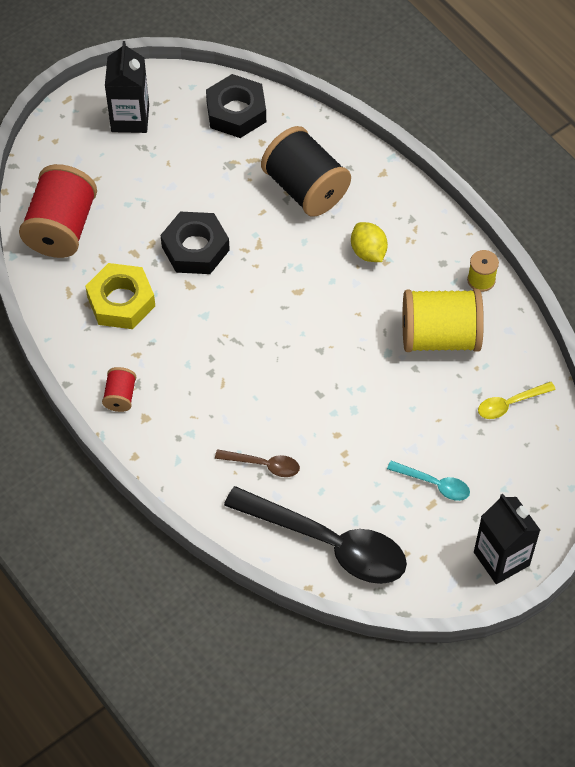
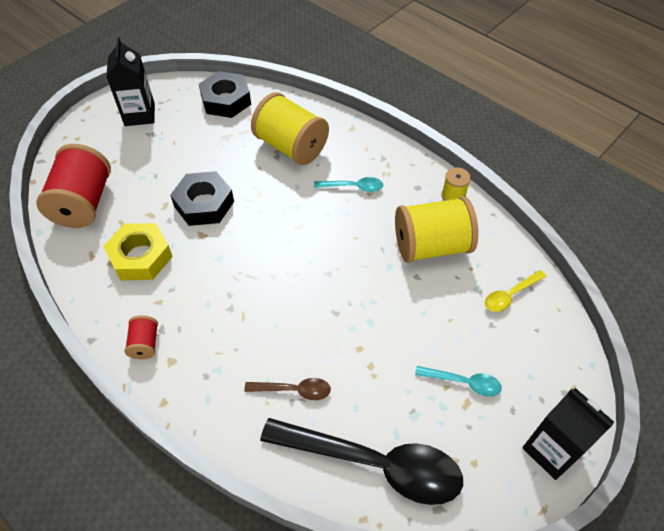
camera: 10 degrees left, 5 degrees down
(305, 188) = (291, 146): black spool -> yellow spool
(368, 252) = (353, 187): yellow lemon -> turquoise spoon

